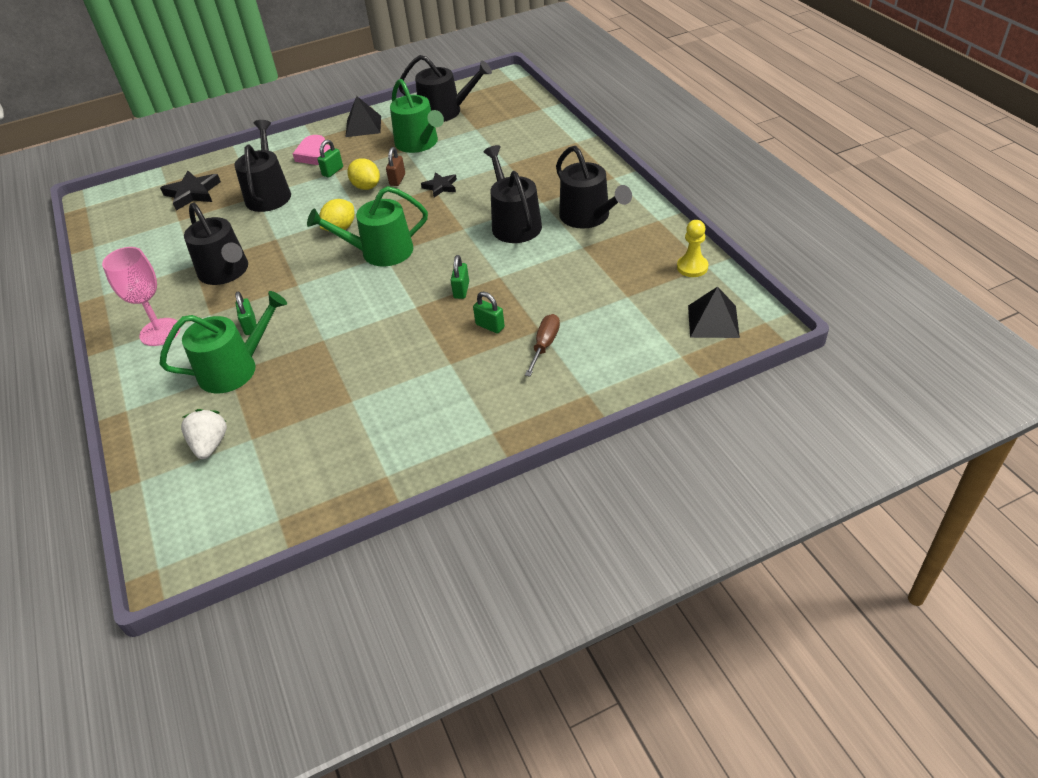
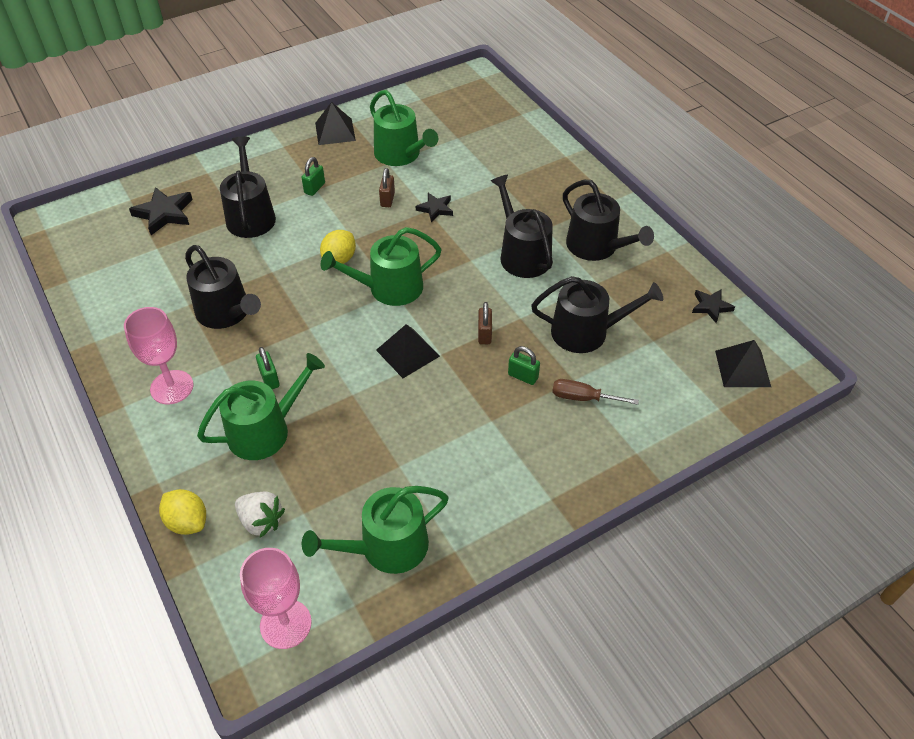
camera: 10 degrees left, 5 degrees up
(209, 533) = (285, 624): none -> pink goblet
(210, 445) = (261, 521): white strawberry -> white strawberry turned 135 degrees clockwise
(315, 154) = (290, 166): pink heart -> none
(321, 470) = (386, 547): none -> green watering can
(366, 187) = (356, 208): yellow lemon -> yellow lemon (187, 522)
(384, 305) = (408, 353): none -> black pyramid
(446, 111) = (421, 115): black watering can -> black watering can (587, 332)
(461, 290) = (484, 334): green padlock -> brown padlock
(545, 345) = (583, 398): brown screwdriver -> brown screwdriver turned 90 degrees counterclockwise
(692, 267) = (711, 307): yellow pawn -> black star

